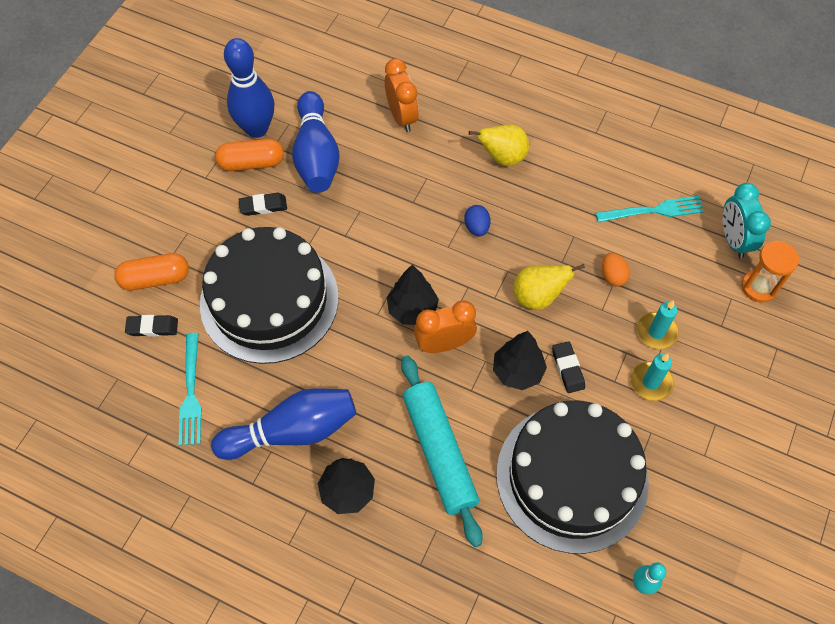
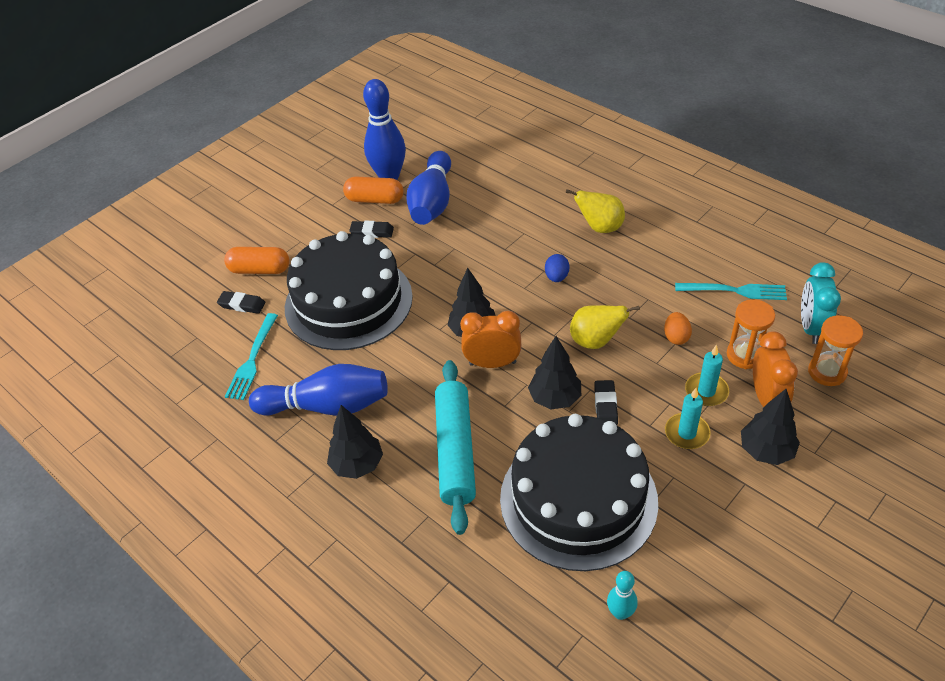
camera: 20 degrees right, 15 degrees down
(402, 117) = (518, 185): orange clock -> orange clock (766, 398)
(681, 284) = (745, 355): none -> orange hourglass
(725, 385) = (766, 451): none -> black tree

